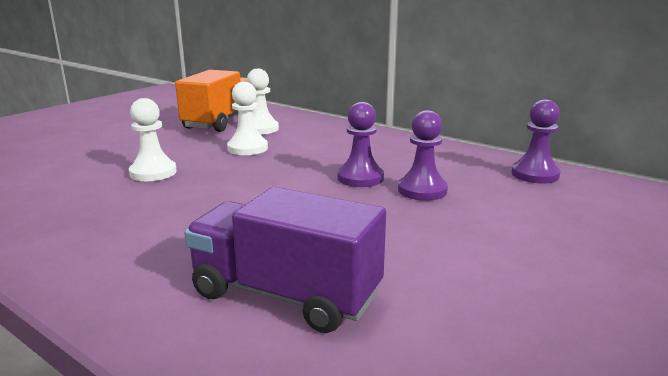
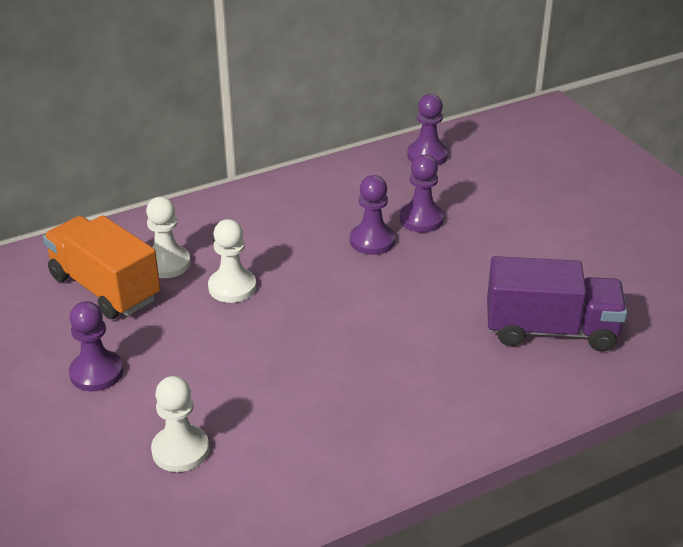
camera: 65 degrees left, 15 degrees up
(128, 136) = (96, 373): none -> purple pawn
(153, 172) = (260, 365): white pawn -> white pawn (180, 450)
(286, 294) = (551, 330): purple truck -> purple truck turned 135 degrees counterclockwise

